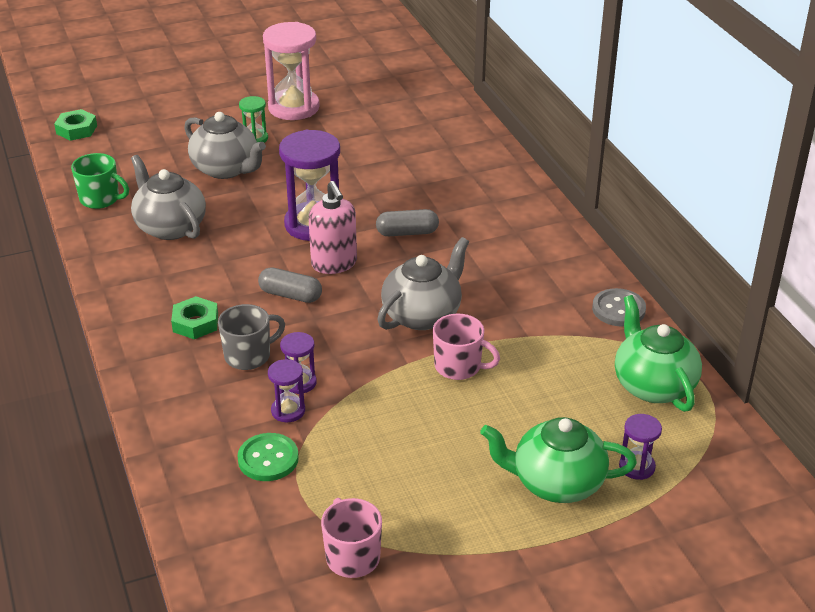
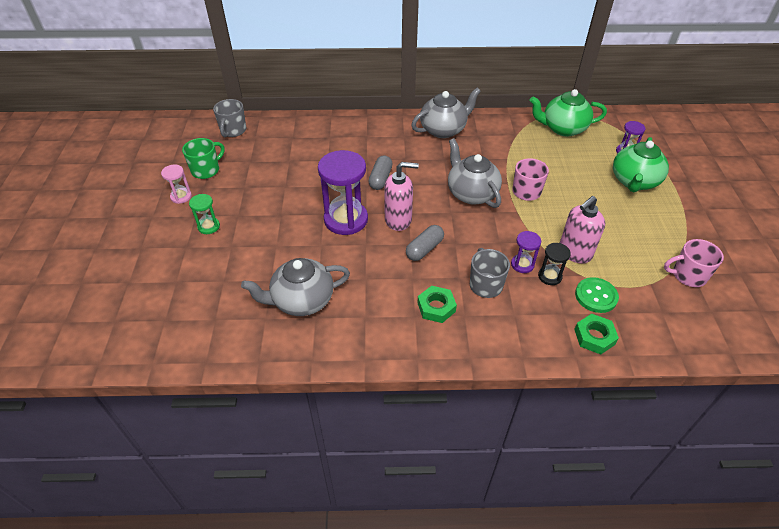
camera: 70 degrees left, 10 degrees up
(76, 129) = (97, 342): green nut -> green nut (594, 337)
(101, 199) = (230, 341): green mug -> green mug (206, 170)
(226, 169) = (241, 251): grey teapot -> grey teapot (443, 130)
(288, 411) = (550, 276): purple hourglass -> black hourglass
(293, 107) = (181, 196): pink hourglass -> pink hourglass, size x0.49
(347, 430) = (574, 252): none -> pink soap dispenser
(432, 103) = (233, 131): none -> grey mug
(618, 309) = (495, 121): grey button -> none

